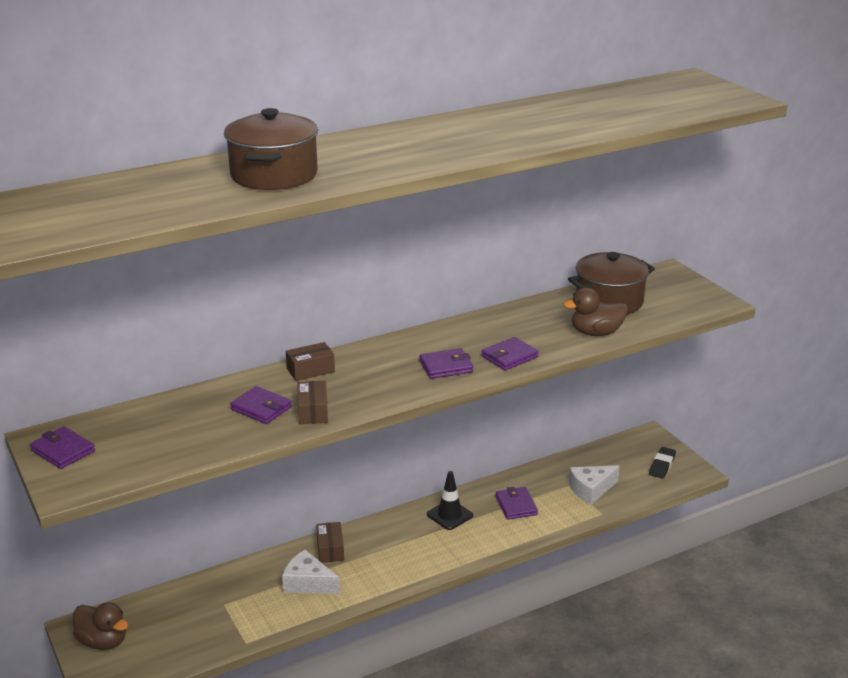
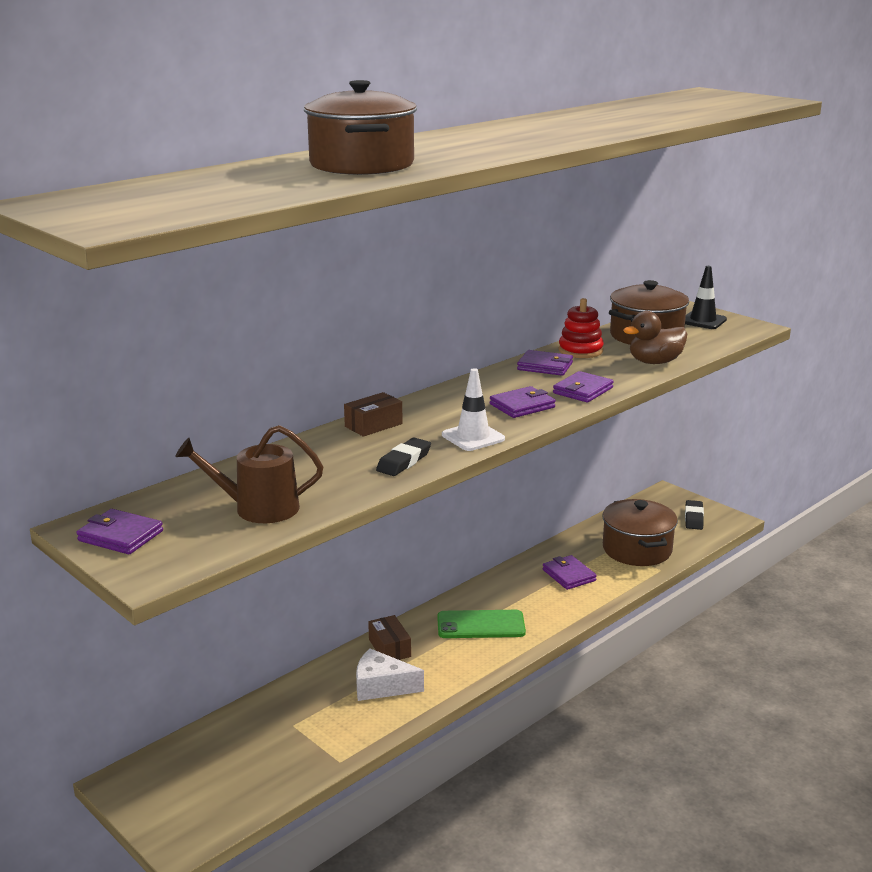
camera: 15 degrees left, 5 degrees down
(103, 641) = (161, 792): brown duck -> none
(175, 441) = (258, 508): none -> brown watering can
(261, 408) = (341, 465): purple wallet -> purple wallet (545, 366)
(313, 411) = (404, 461): brown box -> black eraser
(384, 394) = (473, 437): none -> white traffic cone
(416, 541) = (481, 625): none -> green phone
(449, 515) = (503, 594): black traffic cone -> black traffic cone (703, 321)
(537, 311) = (580, 351): none -> red stacking toy
(591, 490) = (637, 549): white cheese -> brown pot

